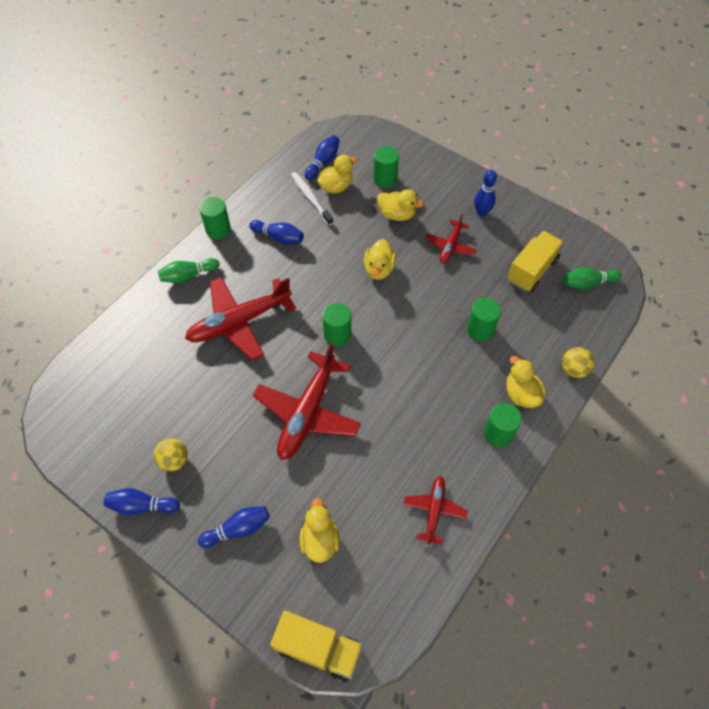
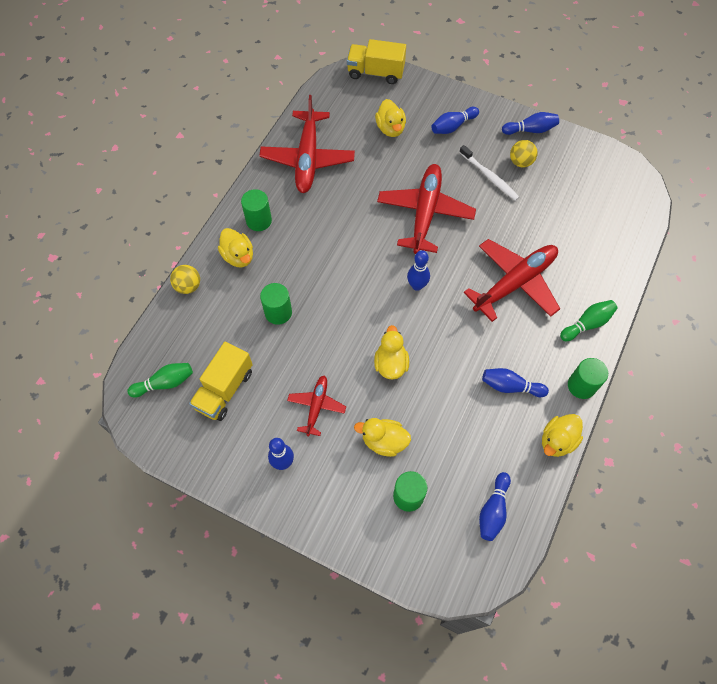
camera: 170 degrees right, 5 degrees up
(310, 198) = (492, 449): white toothbrush -> white toothbrush (490, 177)
(336, 187) = (466, 472): yellow duck -> yellow duck (557, 441)
(337, 334) = (417, 285): green cylinder -> blue bowling pin
(434, 510) = (308, 158): red plane -> red plane, size x1.87

